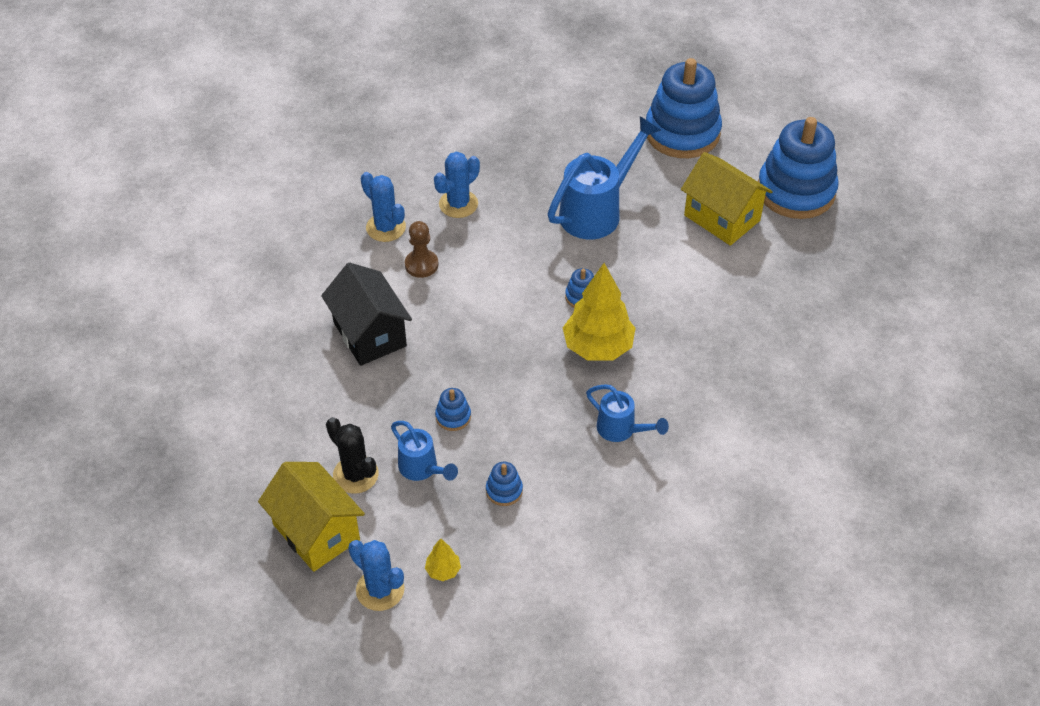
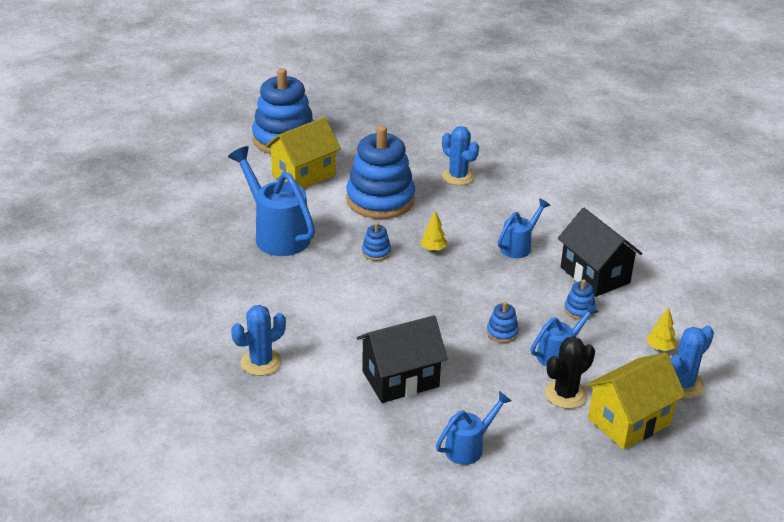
camera: 85 degrees left, 15 degrees down
(275, 394) = (469, 447): none -> blue watering can
(421, 265) = (317, 341): brown pawn -> none
(458, 204) = (243, 313): blue cactus -> blue cactus (458, 176)
(576, 508) = (595, 275): none -> black house
(598, 347) = (433, 249): yellow tree -> yellow tree, size x0.44
(682, 133) = (196, 181): blue stacking toy -> blue stacking toy (380, 200)

